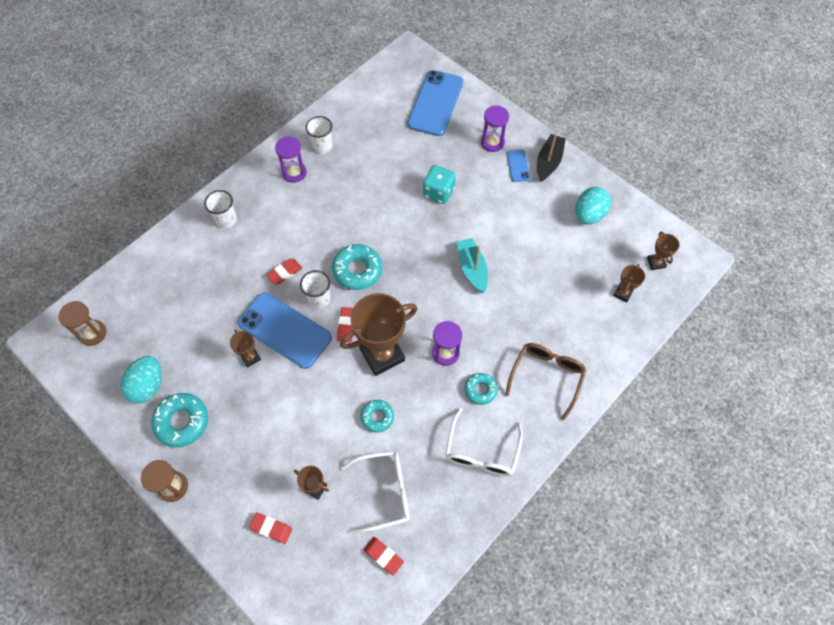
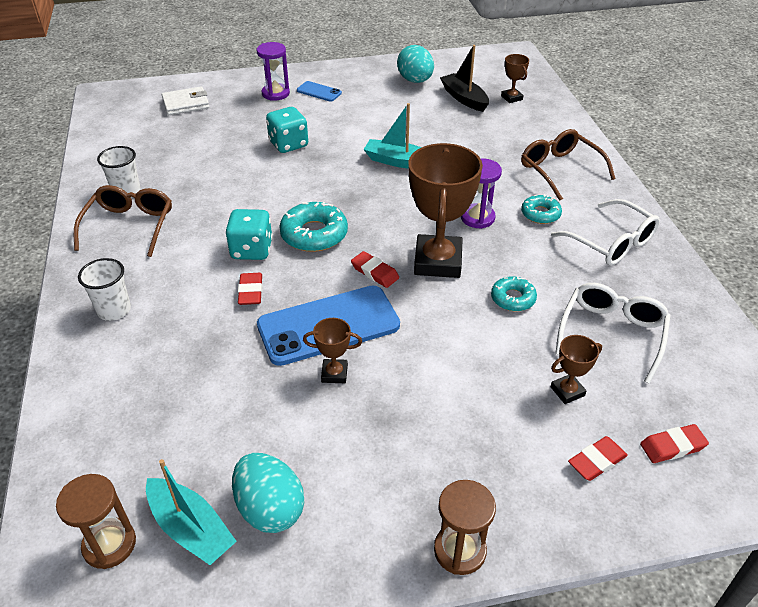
camera: 55 degrees left, 20 degrees down
(118, 360) = (191, 529): none -> turquoise boat
(182, 422) = (364, 492): turquoise donut -> none
(294, 173) = (129, 226): purple hourglass -> brown glasses
(319, 248) = (252, 250): none -> turquoise dice
(319, 299) = (317, 279): white cup -> none
(383, 556) = (694, 370): red eraser -> red eraser (672, 446)
(435, 103) = (186, 104): blue phone -> white wallet
(548, 162) = (336, 76): black boat -> black boat (464, 98)
(656, 262) = (498, 72): brown trophy -> none

